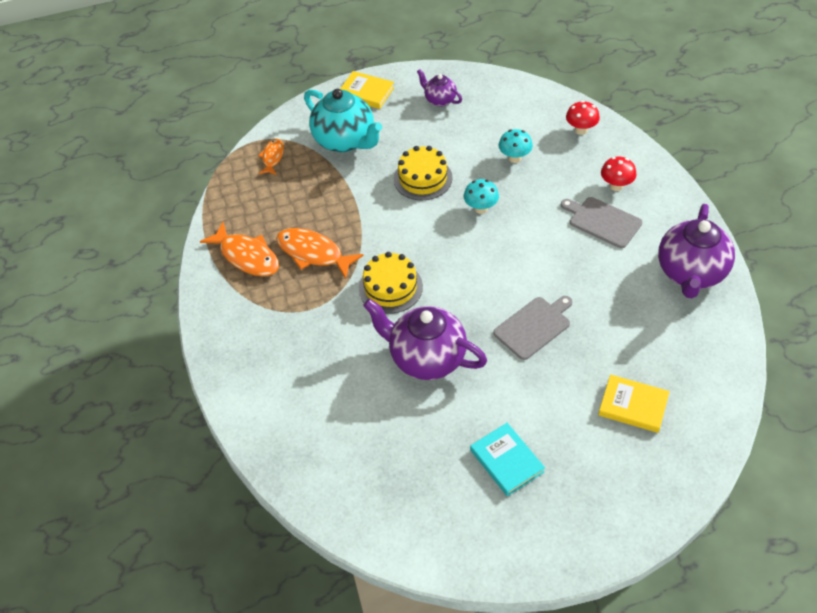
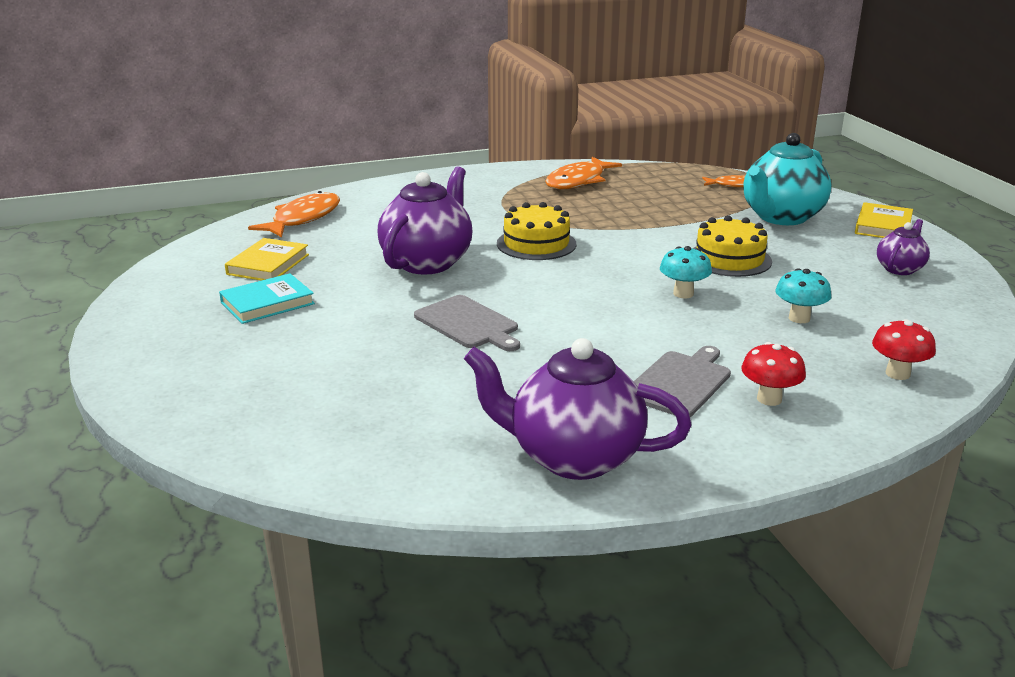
camera: 85 degrees right, 25 degrees down
(313, 253) = (586, 207): orange fish -> orange fish (303, 218)
(633, 406) = (318, 387): yellow book -> yellow book (268, 264)

